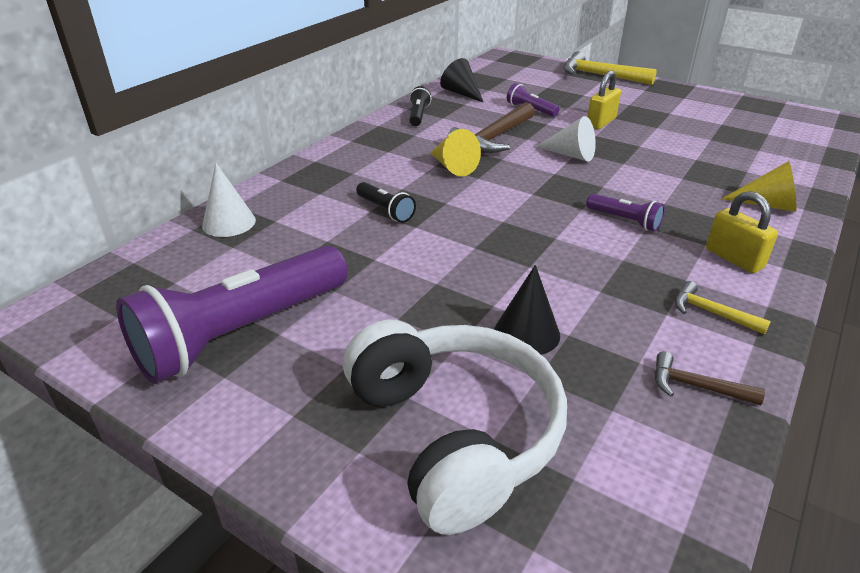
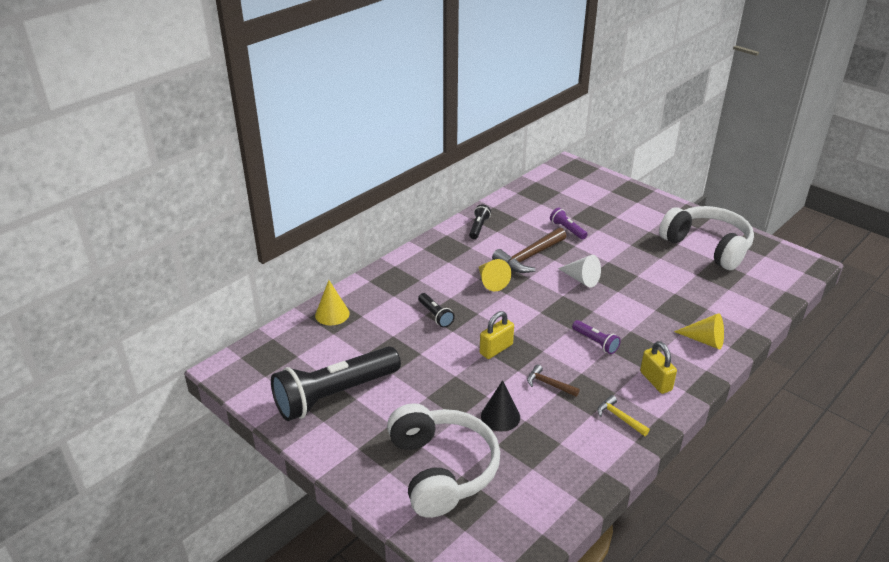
camera: 10 degrees right, 0 degrees up
(229, 222) = (332, 314): white cone -> yellow cone
(241, 332) = (334, 395): purple flashlight -> black flashlight
(461, 93) = (518, 206): black cone -> none
(600, 75) = (639, 195): yellow hammer -> none
(601, 123) = (617, 249): yellow padlock -> yellow padlock (496, 349)
(696, 386) = (586, 462): brown hammer -> brown hammer (549, 384)
(706, 113) = (707, 246): none -> white headphones

